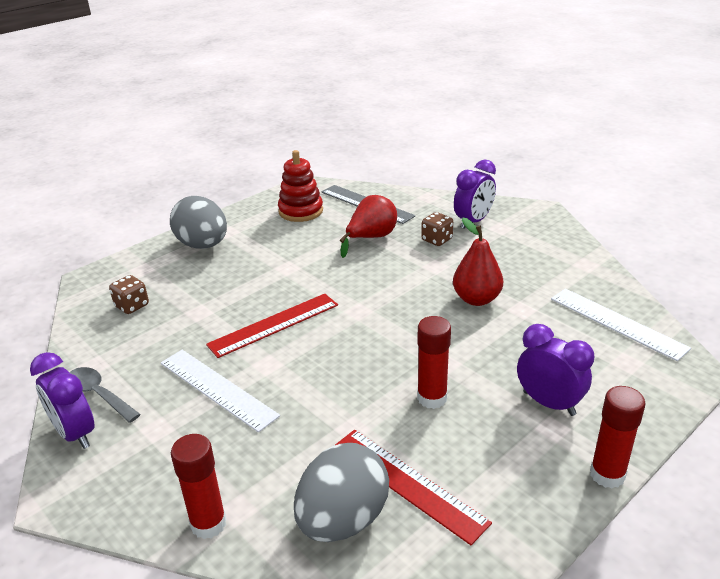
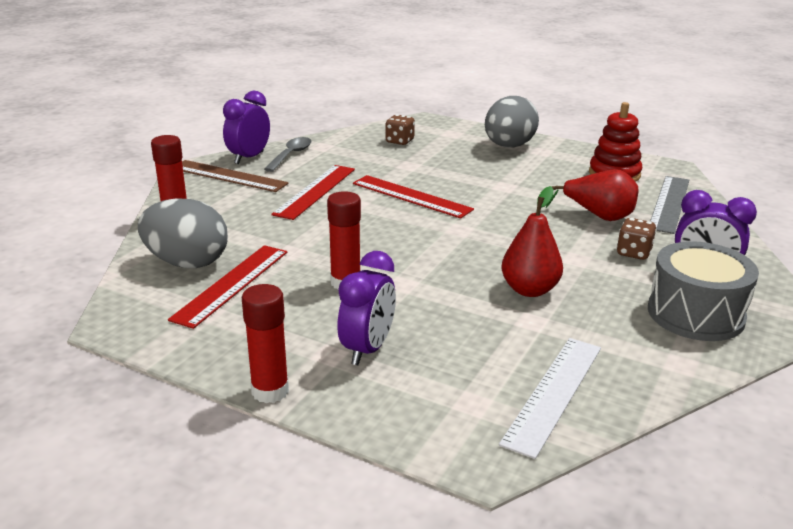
camera: 70 degrees right, 5 degrees down
(119, 459) = (229, 176): none -> brown ruler
(218, 388) = (315, 191): white ruler -> red ruler
(528, 241) = (695, 314): none -> grey drum

